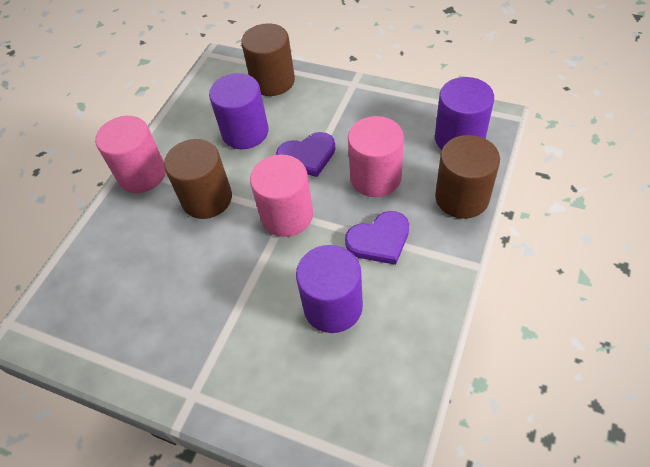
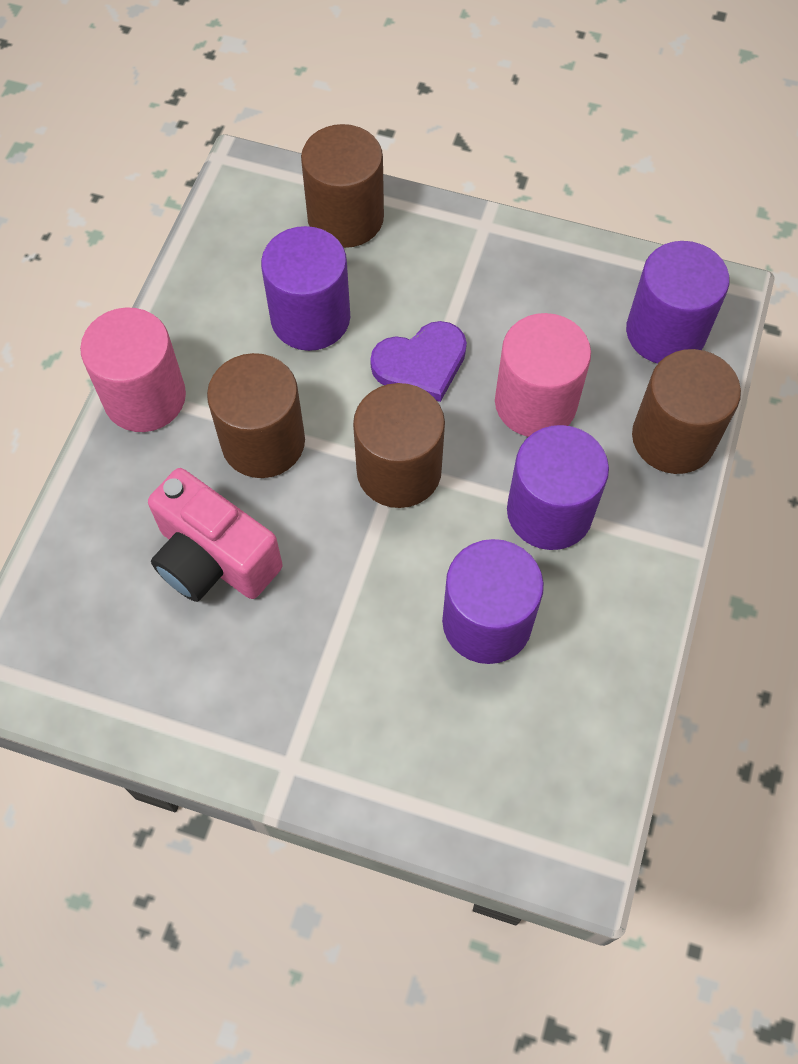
camera: 10 degrees left, 10 degrees up
(166, 265) = (214, 559): none -> pink camera
(287, 215) = (399, 471): pink cylinder -> brown cylinder
(379, 240) = (549, 512): purple heart -> purple cylinder

